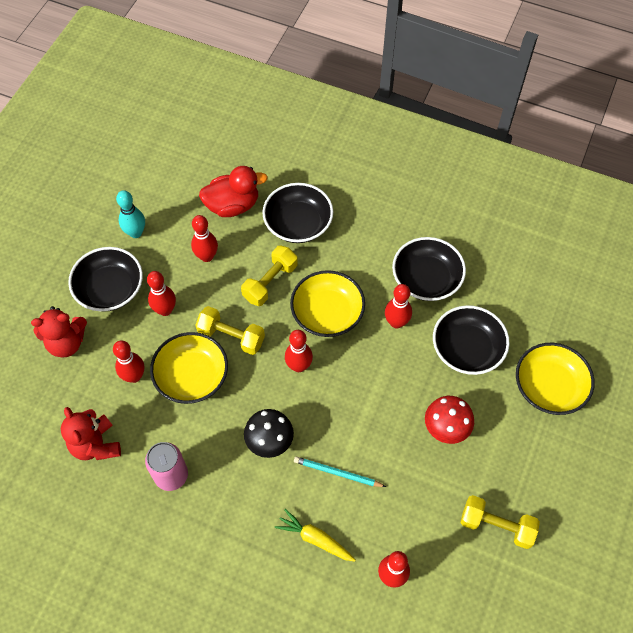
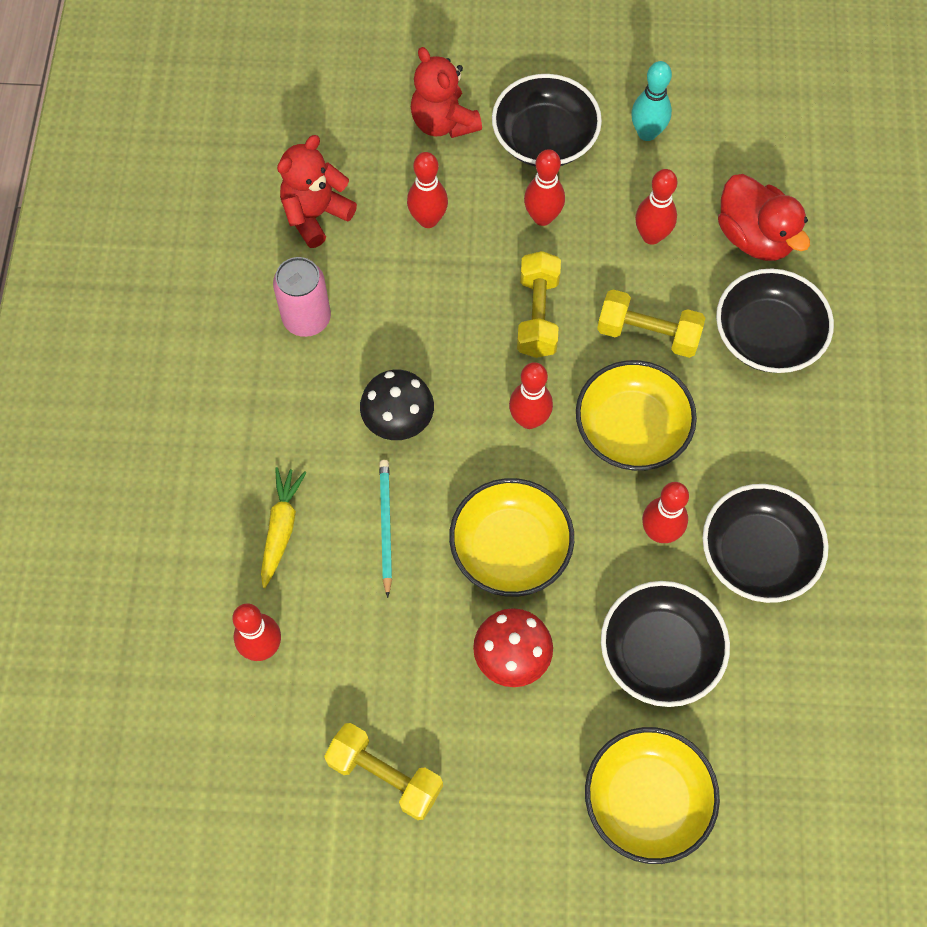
camera: 70 degrees right, 5 degrees up
(192, 376) = (456, 288): yellow bowl -> yellow bowl (510, 548)
(496, 526) = (385, 775): yellow dumbbell -> yellow dumbbell turned 60 degrees counterclockwise

